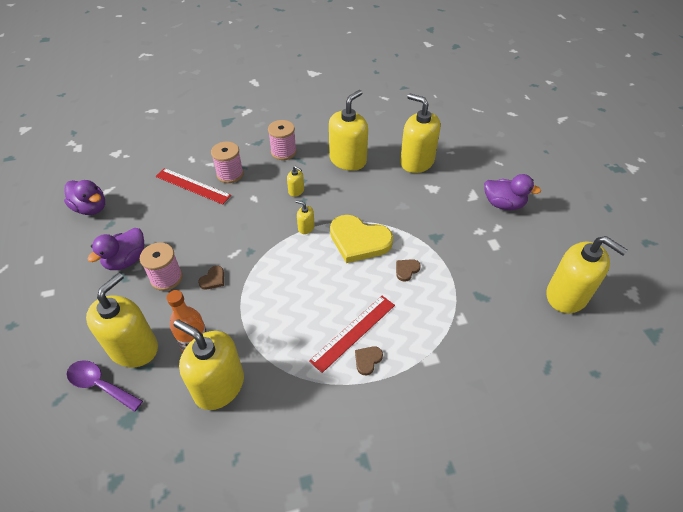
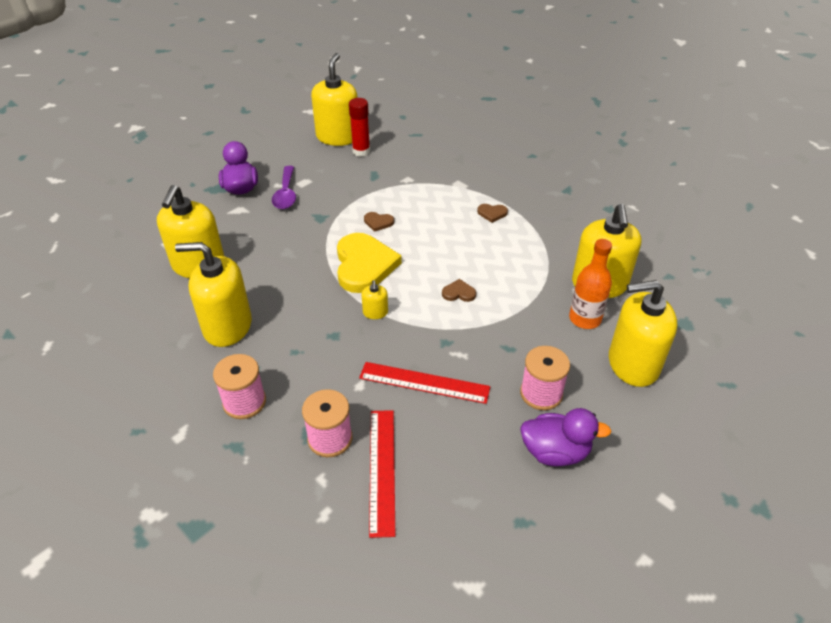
camera: 120 degrees left, 5 degrees down
(91, 208) = (517, 576): purple duck -> none
(100, 385) = (685, 363): purple spoon -> purple spoon (286, 194)
(213, 279) = (506, 351): brown heart -> brown heart (458, 293)
(296, 191) = (319, 349): yellow soap dispenser -> none
(353, 332) = (474, 230): red ruler -> red ruler (424, 382)
(529, 303) = (361, 151): none -> red glue stick

